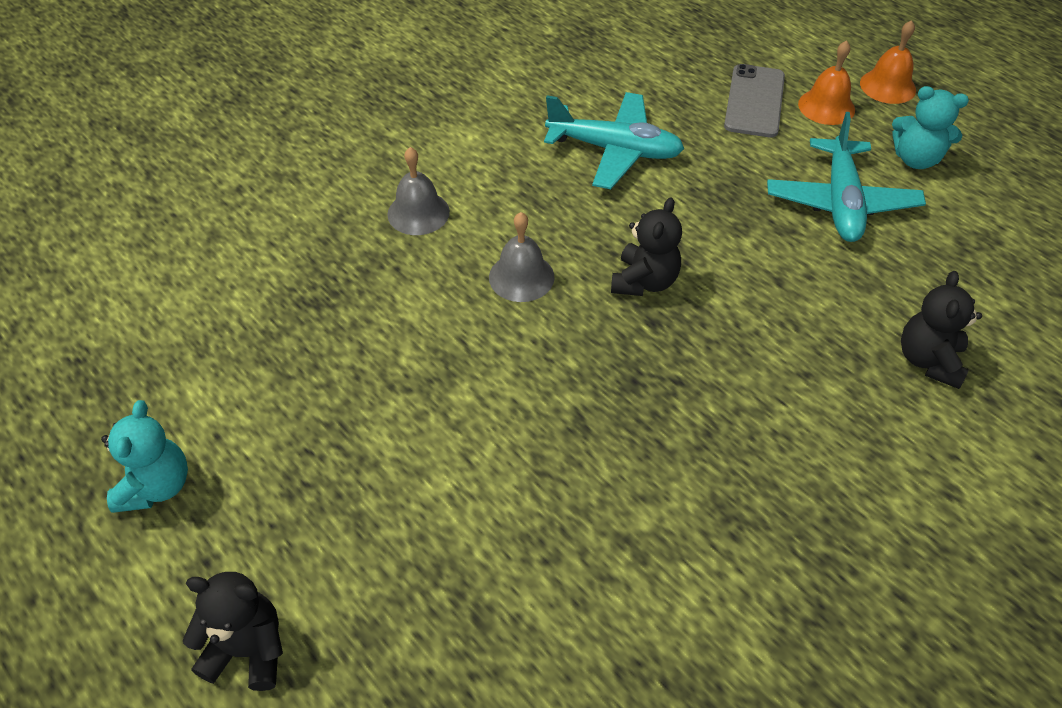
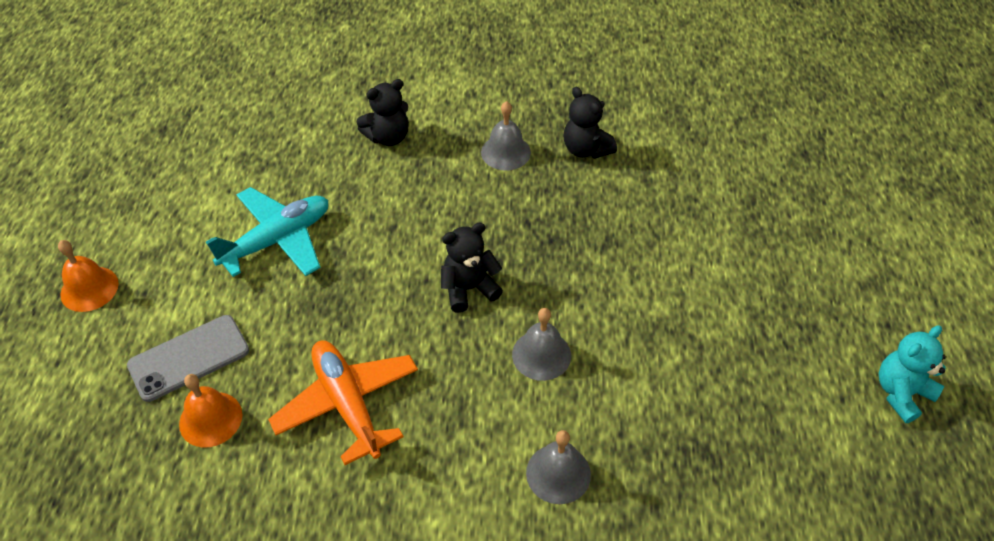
camera: 135 degrees left, 0 degrees up
(248, 650) = (885, 266): black teddy bear -> black teddy bear (586, 149)
(614, 150) = (347, 404): turquoise plane -> orange plane
(805, 443) = (505, 152): none -> grey bell
(826, 106) = (156, 309): orange bell -> orange bell (210, 419)
(915, 159) = (184, 228): turquoise teddy bear -> none

